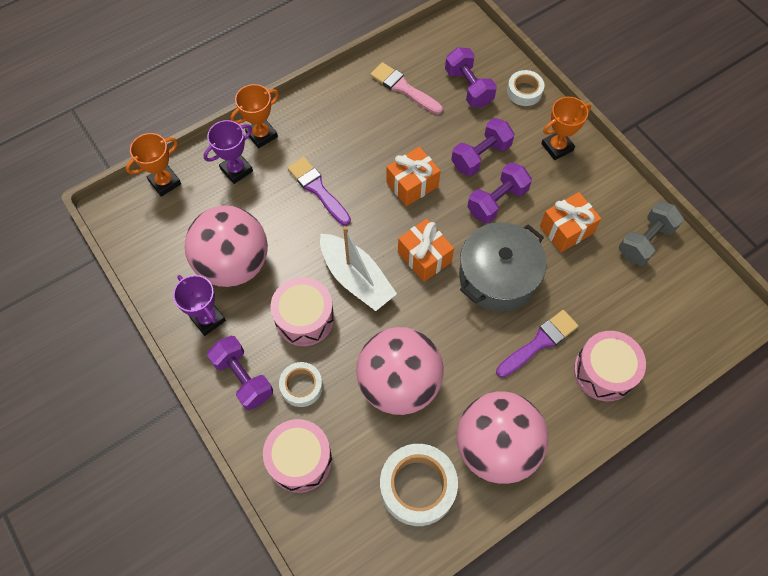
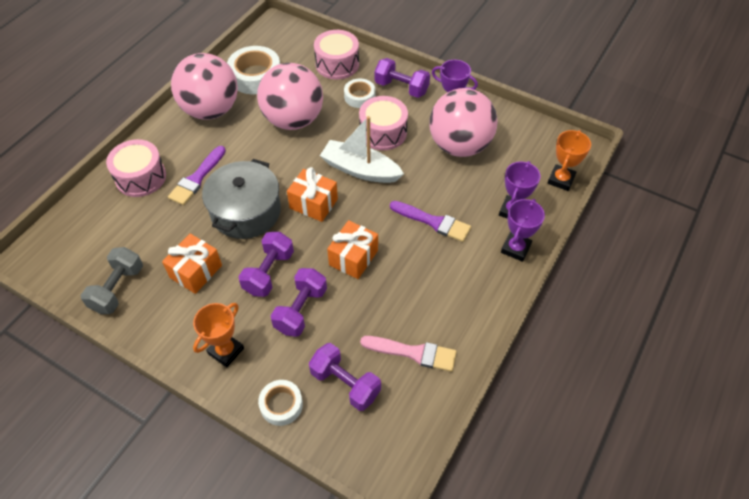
camera: 155 degrees right, 10 degrees down
(261, 135) = (515, 248): orange trophy -> purple trophy

